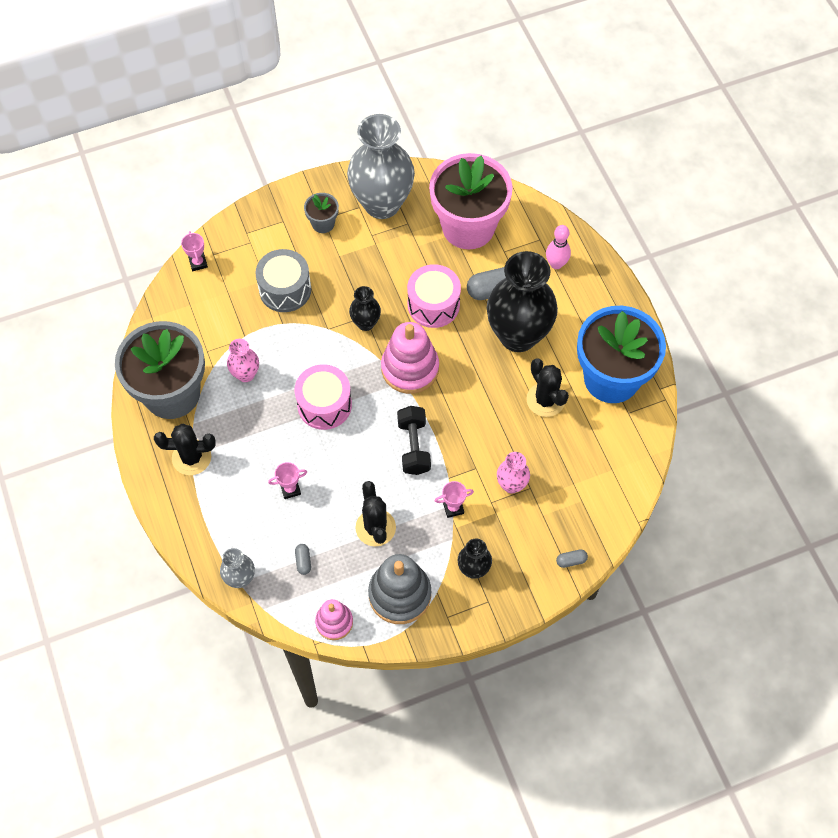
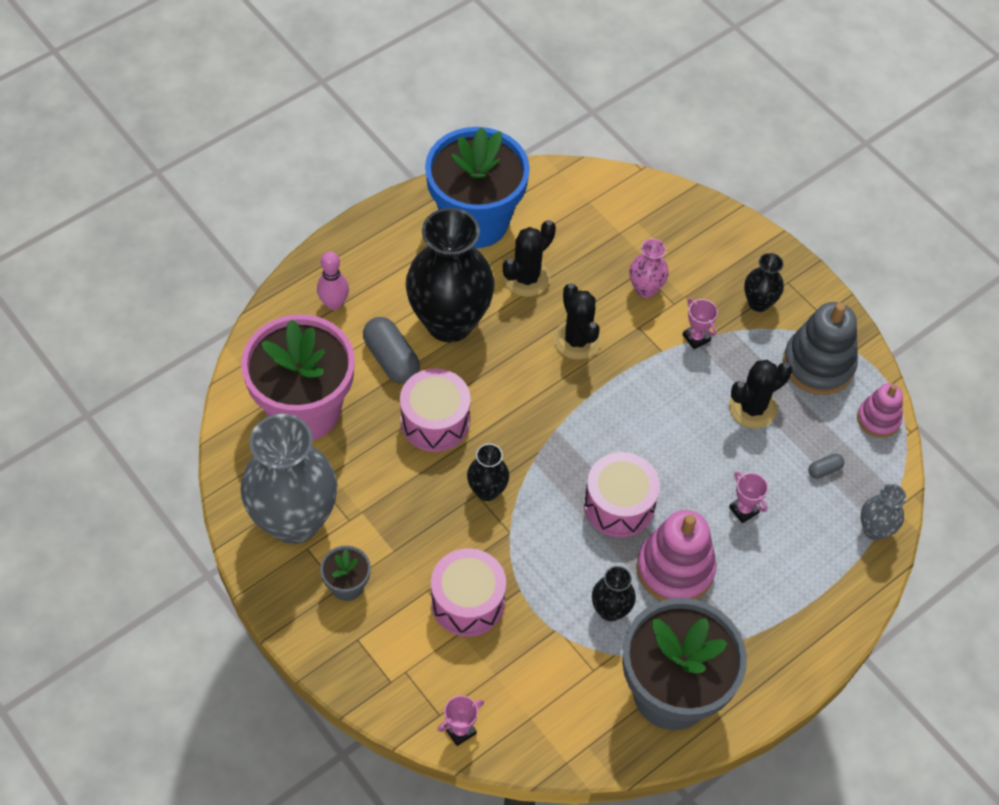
camera: 110 degrees left, 5 degrees down
(191, 457) = (749, 636): black cactus -> black cactus (577, 340)
(246, 374) = (610, 610): pink vase -> black vase
(285, 289) = (467, 602): grey drum -> pink drum
(410, 368) = (534, 424): pink stacking toy -> pink stacking toy (675, 569)
(414, 446) = (637, 395): black dumbbell -> none
(571, 561) = (710, 218): grey capsule -> none

